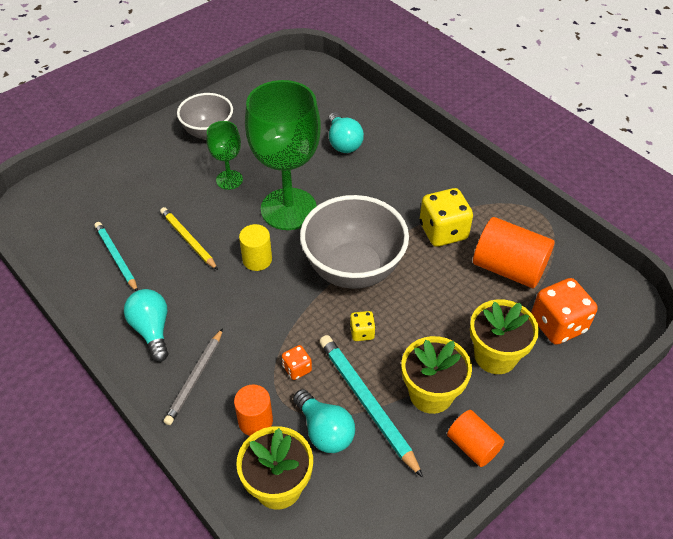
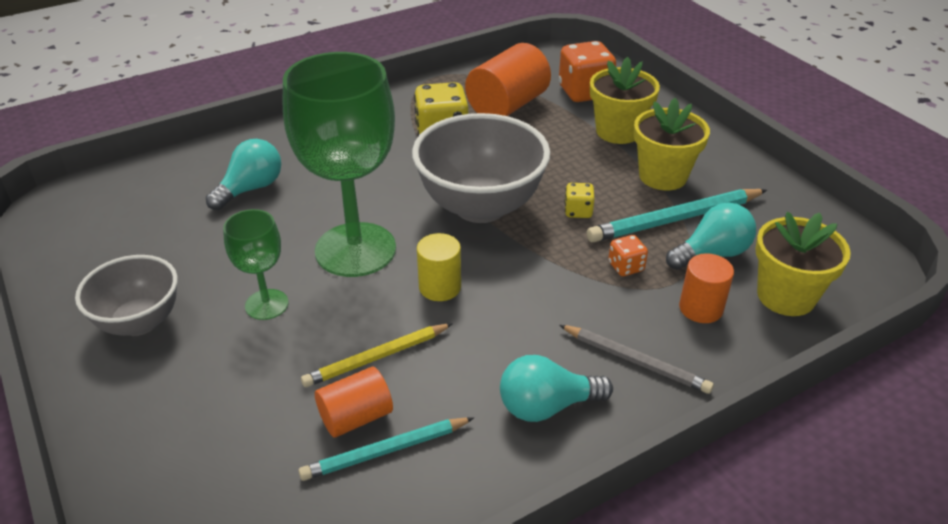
camera: 80 degrees left, 10 degrees down
(343, 143) = (251, 189): turquoise light bulb -> turquoise light bulb turned 45 degrees counterclockwise
(473, 446) = (723, 161): orange cylinder -> orange cylinder (356, 417)

